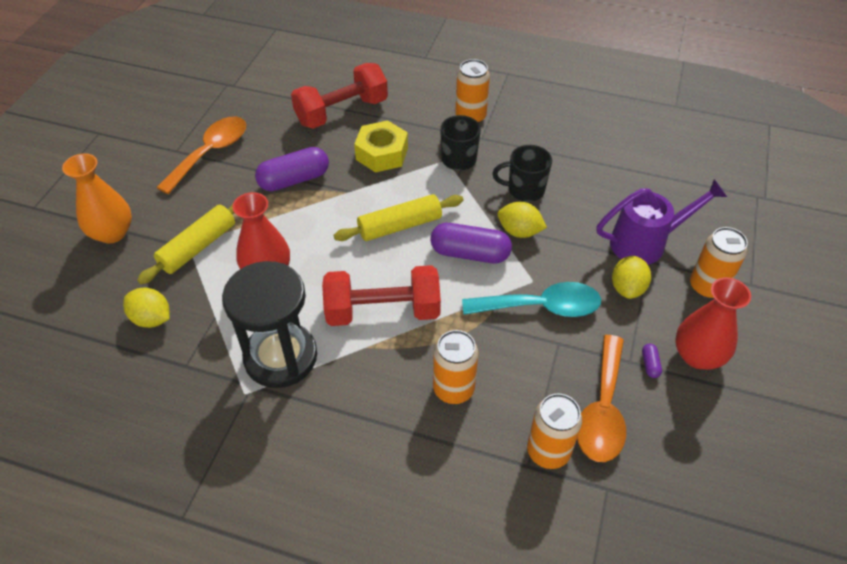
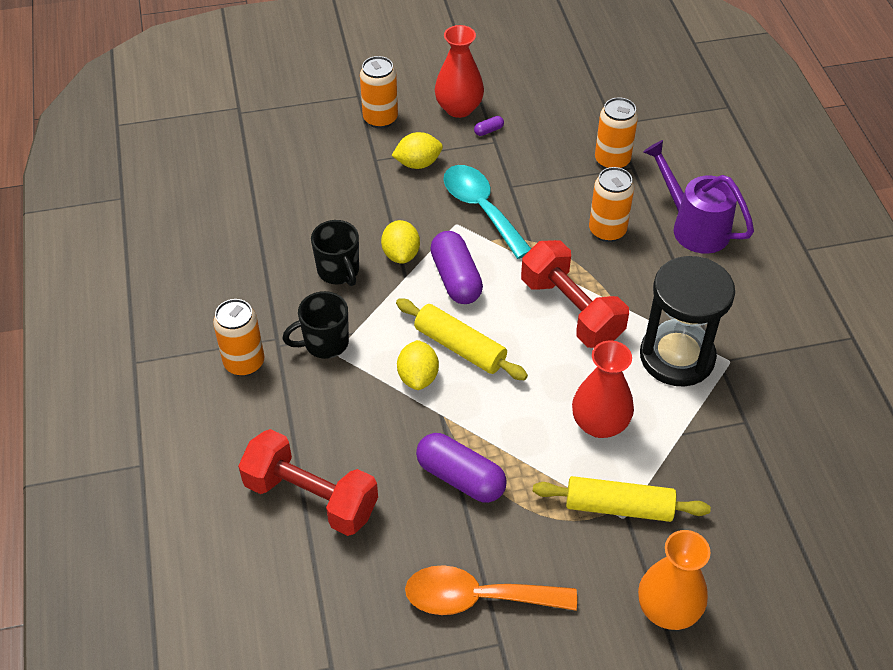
camera: 120 degrees left, 0 degrees up
(152, 319) = (728, 484): yellow lemon -> yellow lemon (418, 377)
(382, 153) = (362, 416): yellow nut -> none
(602, 410) = (552, 144): orange spoon -> none
(646, 242) = (353, 166): purple watering can -> purple watering can (693, 226)

